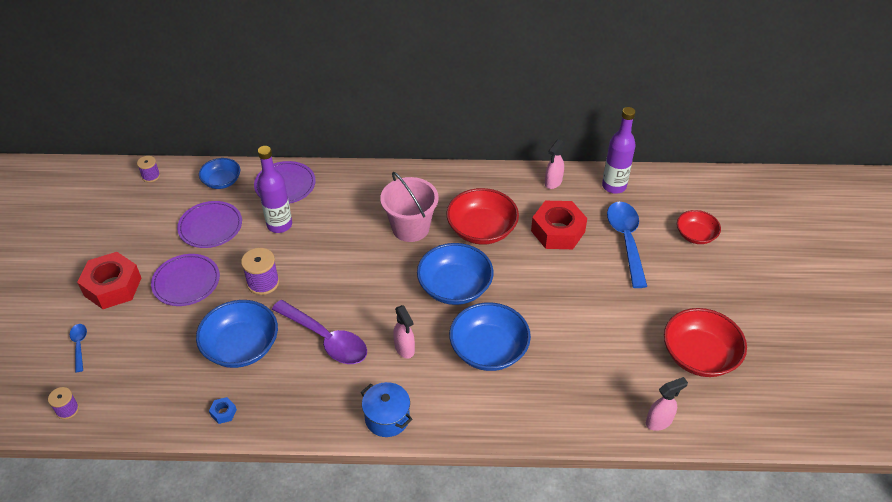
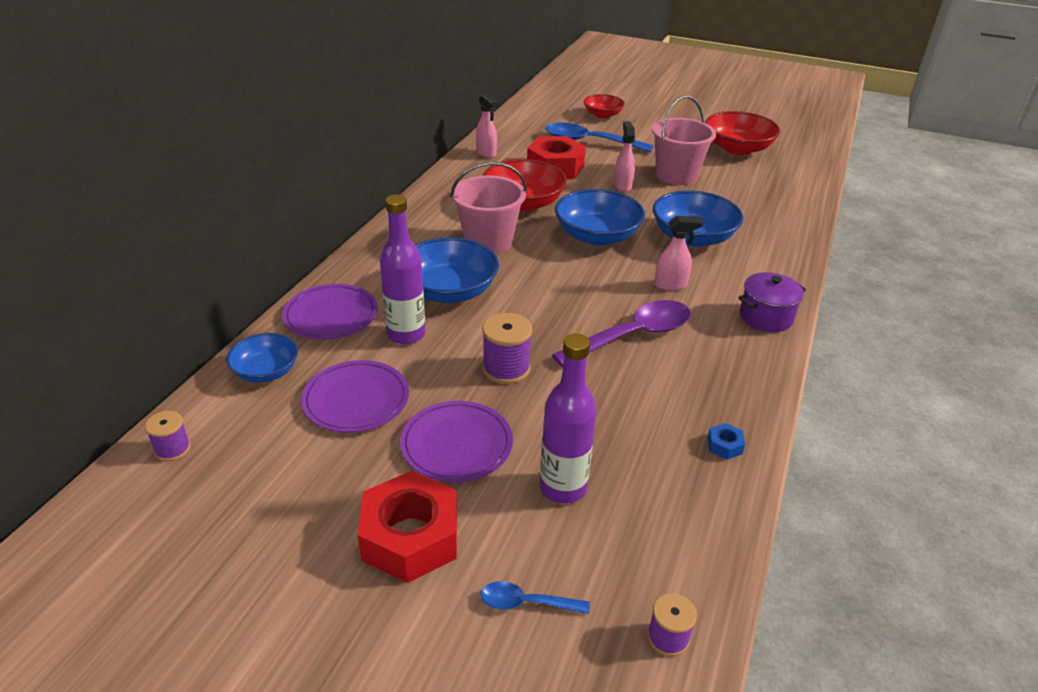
camera: 70 degrees left, 10 degrees down
(241, 347) = (614, 409): blue bowl -> blue bowl (449, 291)
(387, 418) = (766, 317): blue pot -> purple pot
(601, 317) = (676, 175): none -> pink bucket
(614, 186) = (516, 129): purple bottle -> purple bottle (563, 487)
(659, 422) = (803, 181): pink spray bottle -> pink spray bottle (622, 186)

